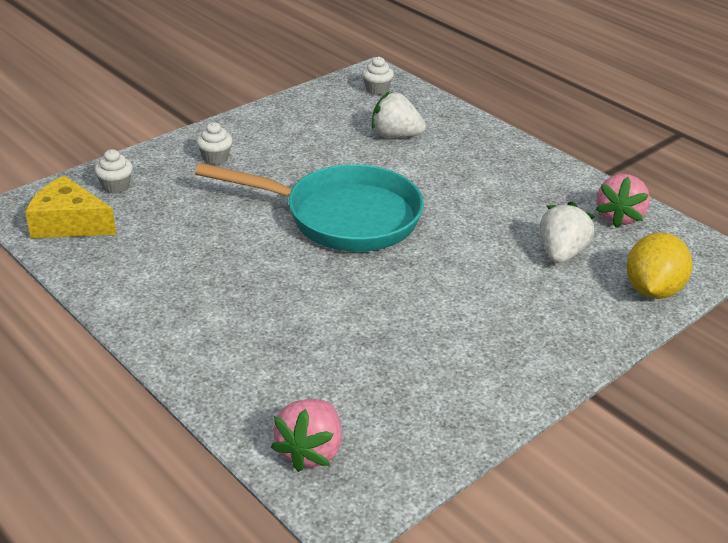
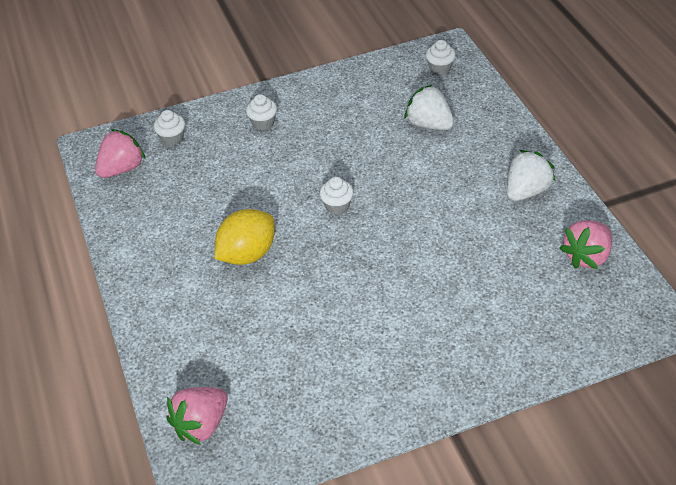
camera: 25 degrees right, 10 degrees up
(69, 223) = (122, 169): yellow cheese -> pink strawberry
(342, 217) = (337, 206): turquoise pan -> white cupcake
(561, 253) = (508, 285): white strawberry -> white strawberry (526, 191)
(652, 290) = (569, 343): yellow lemon -> yellow lemon (247, 254)

